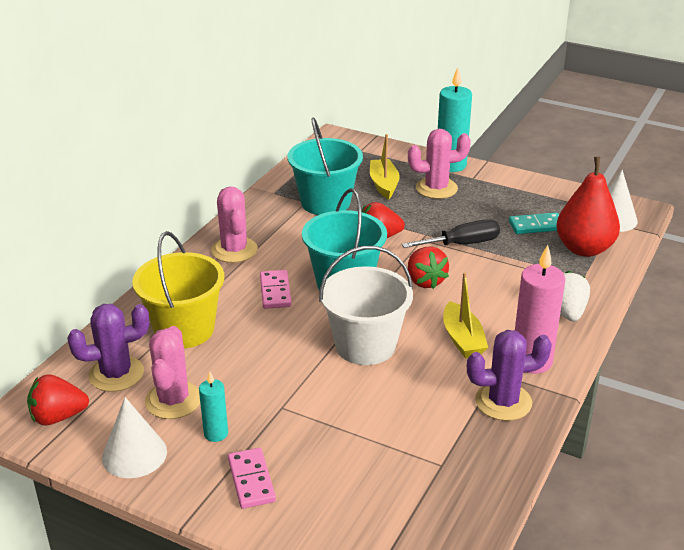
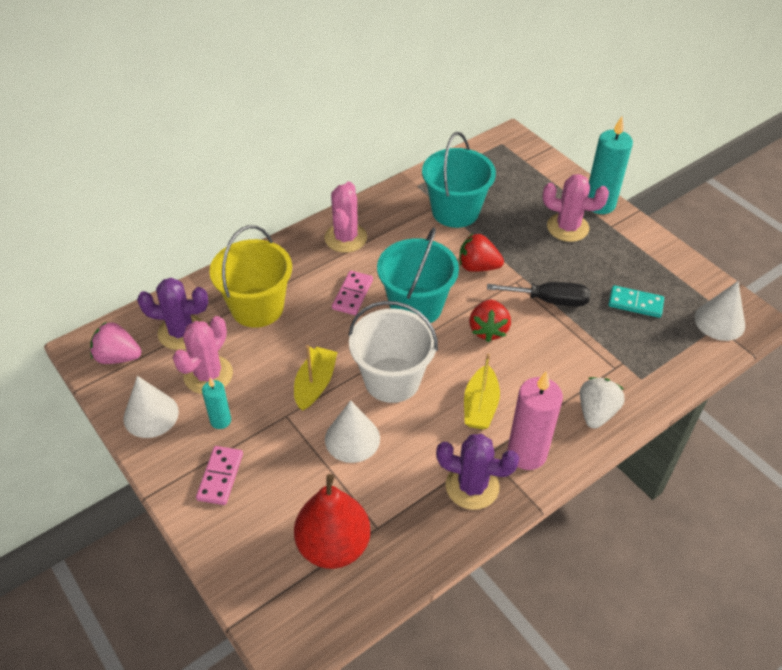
camera: 25 degrees right, 15 degrees up
(58, 417) = (118, 357): red strawberry -> pink strawberry
(362, 403) = (352, 439): none -> white cone
(384, 185) = (521, 207): yellow boat -> yellow boat (315, 384)
(584, 249) = (664, 347): red pear -> red pear (333, 545)

